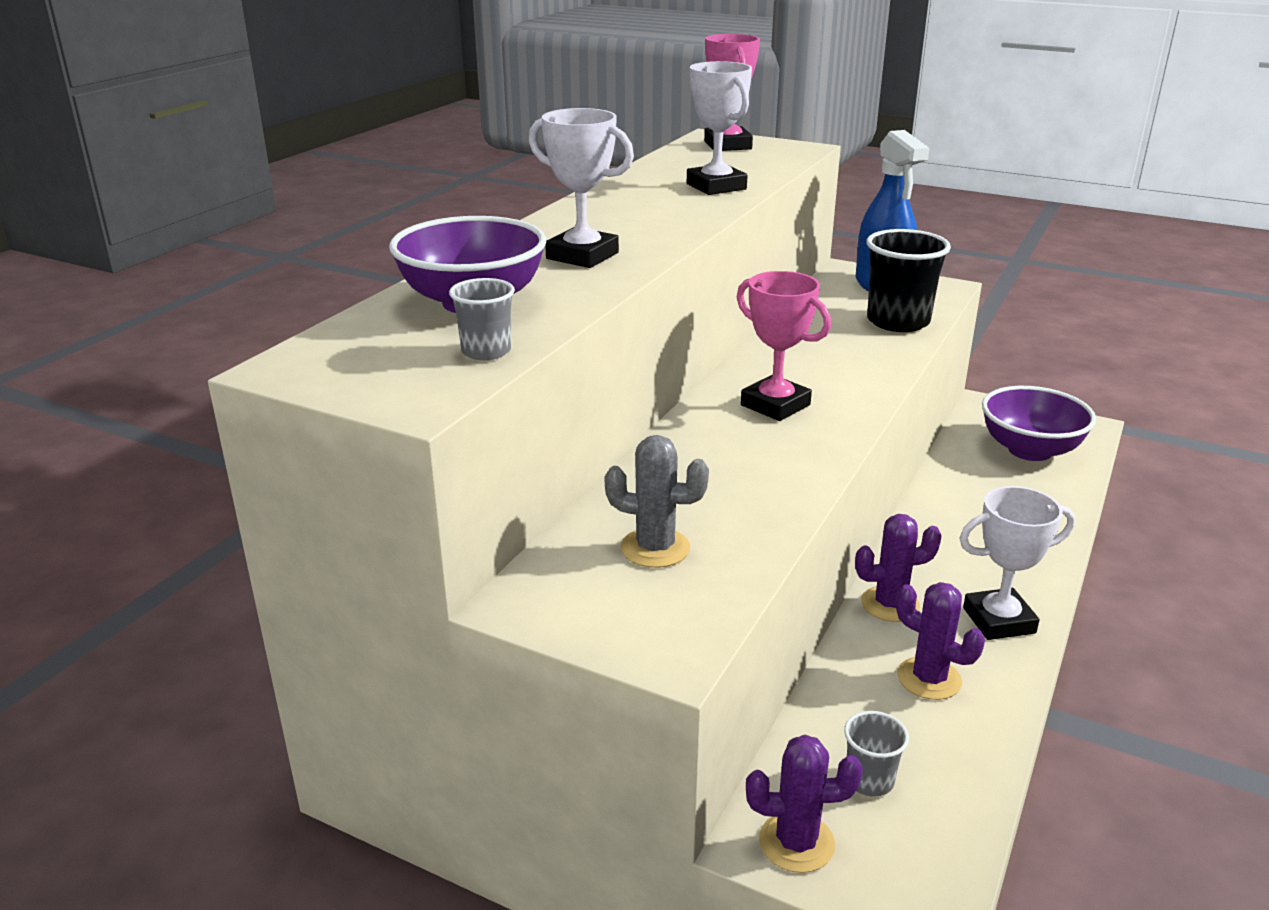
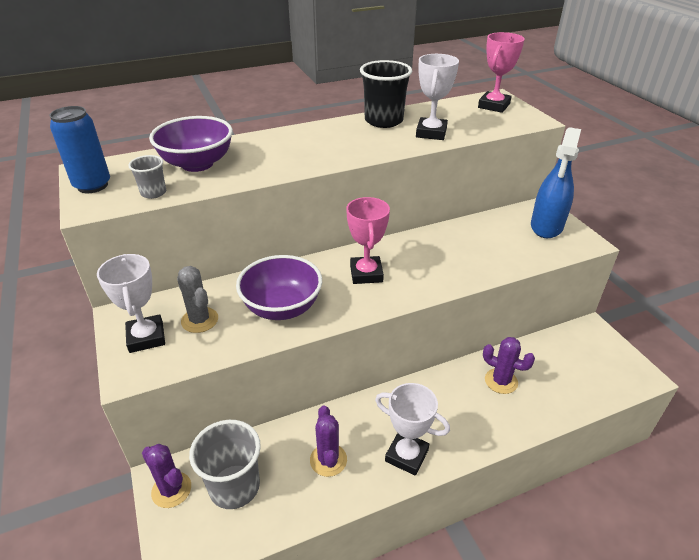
camera: 40 degrees right, 10 degrees up
(355, 379) = (92, 186): none -> blue can
(582, 256) = (286, 155): white trophy -> white trophy (146, 337)
(869, 780) = (234, 486): grey cup -> grey cup, size x1.90
(890, 604) = (366, 410): purple cactus -> purple cactus (501, 381)
(898, 322) = (516, 254): black cup -> black cup (383, 121)
(1030, 450) = (578, 371): purple bowl -> purple bowl (282, 307)

